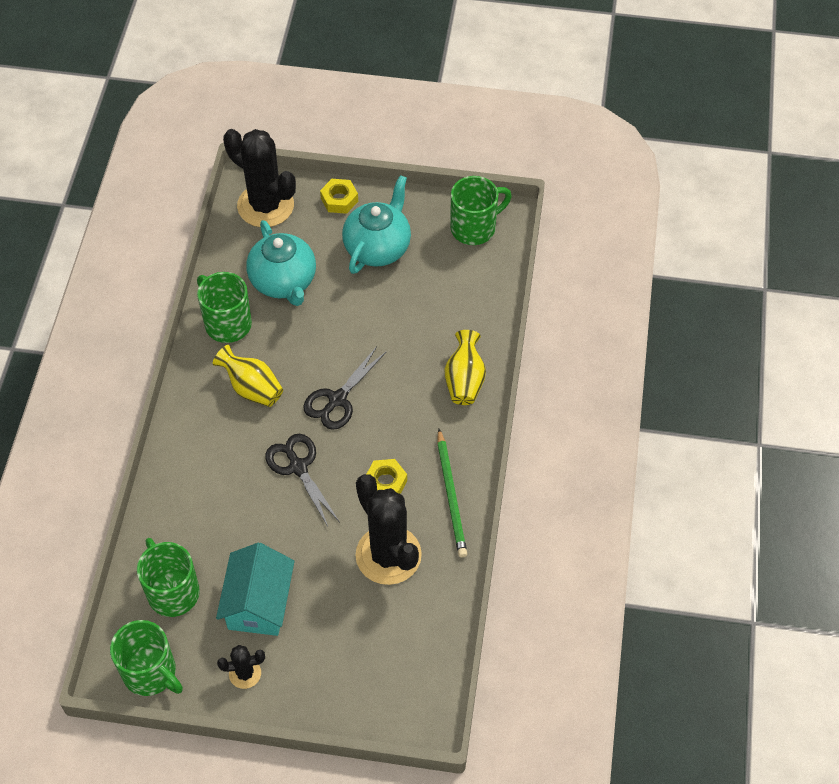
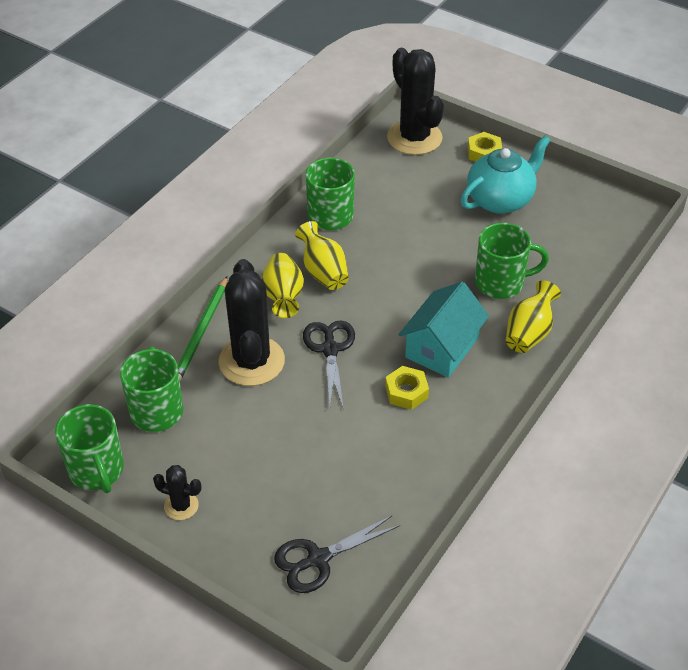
camera: 25 degrees right, 10 degrees down
(228, 429) = (283, 297): none -> yellow vase
(258, 603) = (229, 450): turquoise house -> turquoise house (442, 347)
(283, 282) = (398, 199): turquoise teapot -> none
(337, 399) = (397, 307): black scissors -> black scissors (318, 559)
(388, 555) = (375, 456): black cactus -> black cactus (251, 361)
(451, 496) = (465, 427): green pencil -> green pencil (201, 332)
(474, 228) = (602, 212): green mug -> green mug (501, 283)

